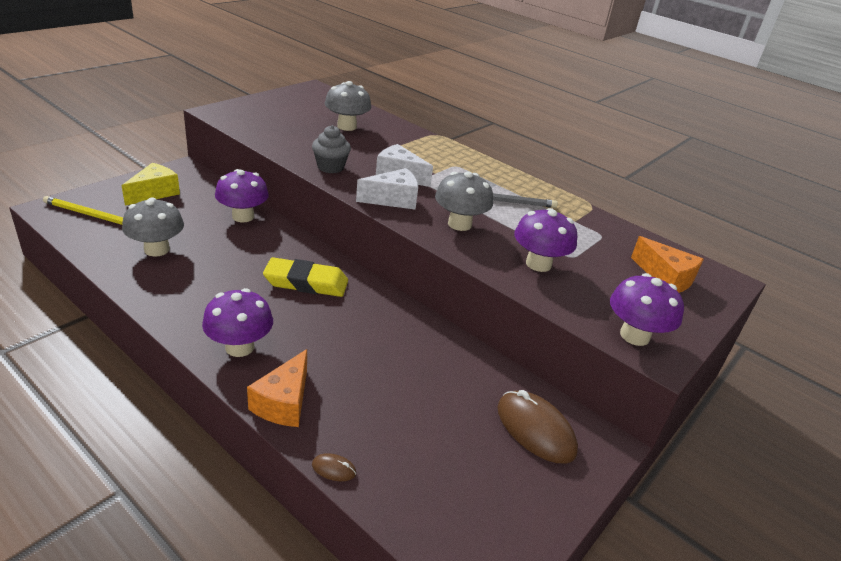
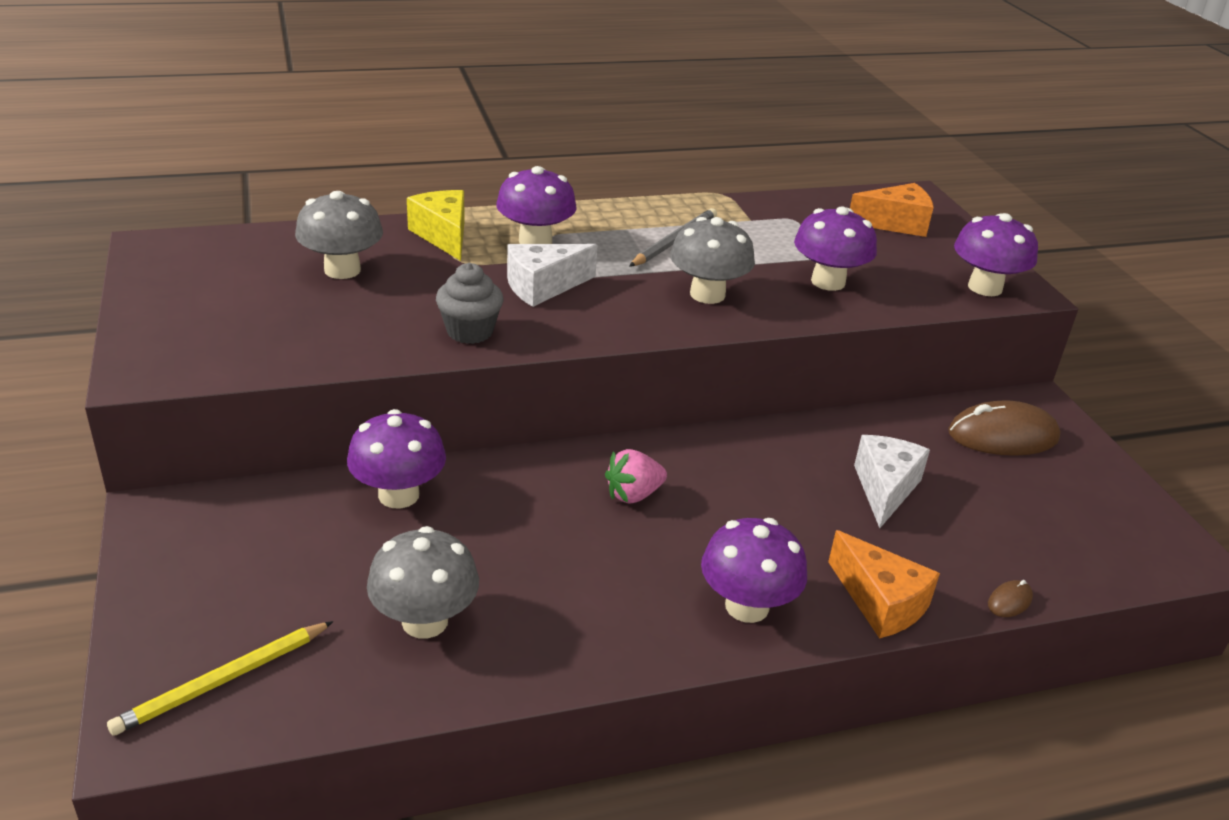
camera: 55 degrees left, 0 degrees up
(154, 193) = (219, 573): yellow cheese -> yellow cheese (443, 235)
(306, 282) = (633, 494): yellow eraser -> pink strawberry
(393, 199) = (609, 317): white cheese -> white cheese (885, 489)
(443, 163) = (535, 241): none -> purple mushroom

